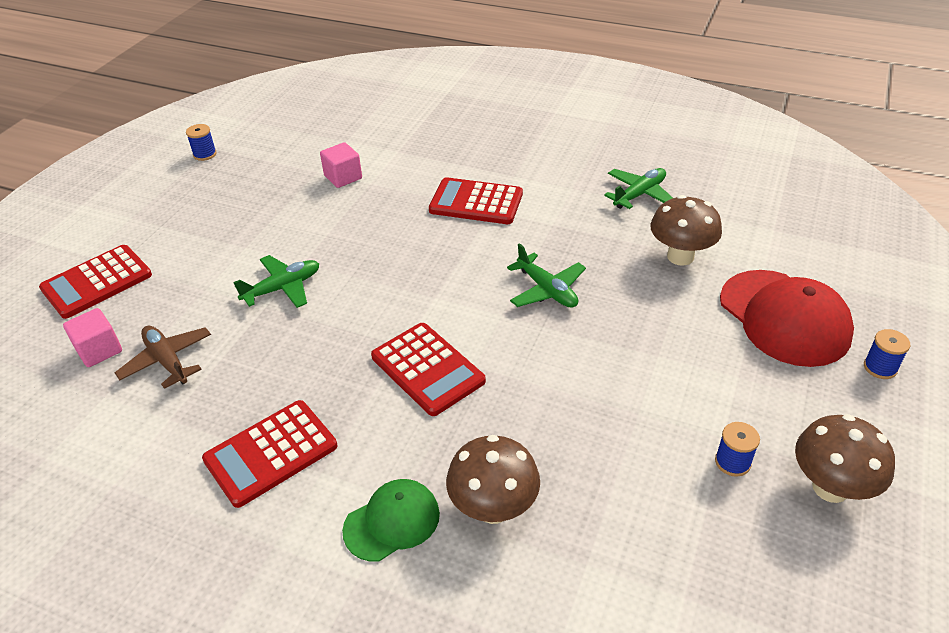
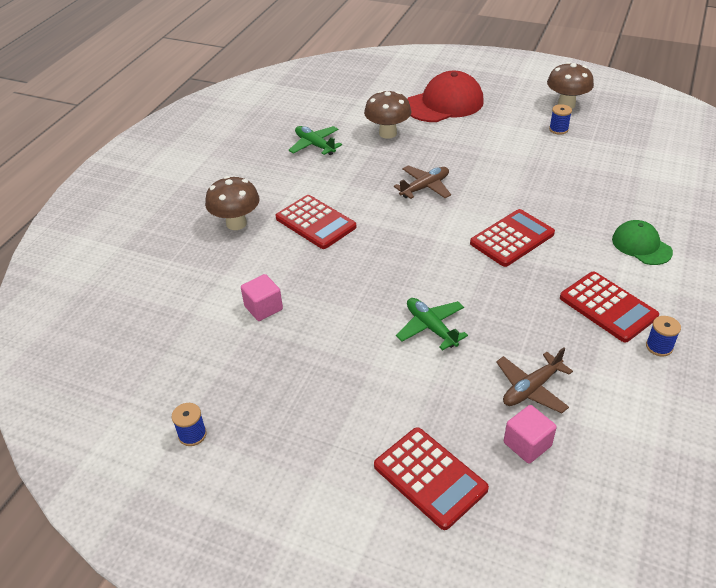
camera: 90 degrees left, 0 degrees up
(476, 202) = (315, 222): red calculator -> red calculator turned 60 degrees counterclockwise
(493, 508) = (617, 207): brown mushroom -> brown mushroom (236, 223)
(547, 290) = (425, 187): green plane -> brown plane
(880, 367) = (480, 81): blue spool -> blue spool (659, 347)

